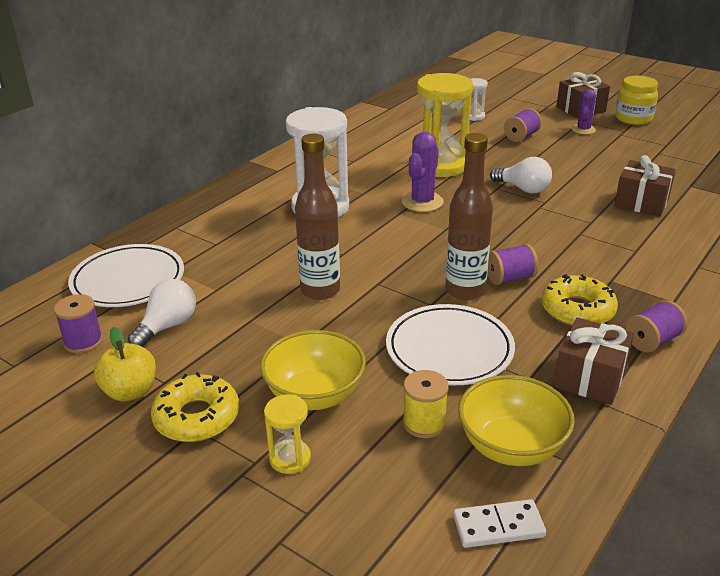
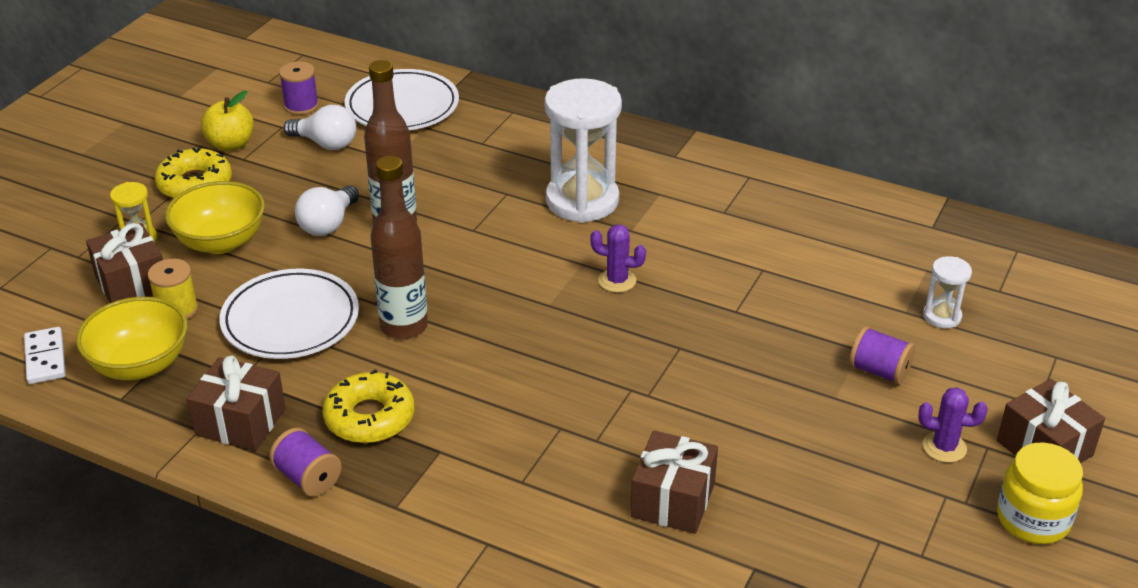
camera: 80 degrees right, 5 degrees up
(372, 460) = (132, 283): none -> brown gift
(422, 202) = (617, 281): purple cactus -> purple cactus, size x0.66
(441, 166) = (735, 291): yellow hourglass -> none
(509, 278) = (435, 361): purple spool -> none
(523, 189) = (684, 373): white light bulb -> white light bulb (328, 224)

